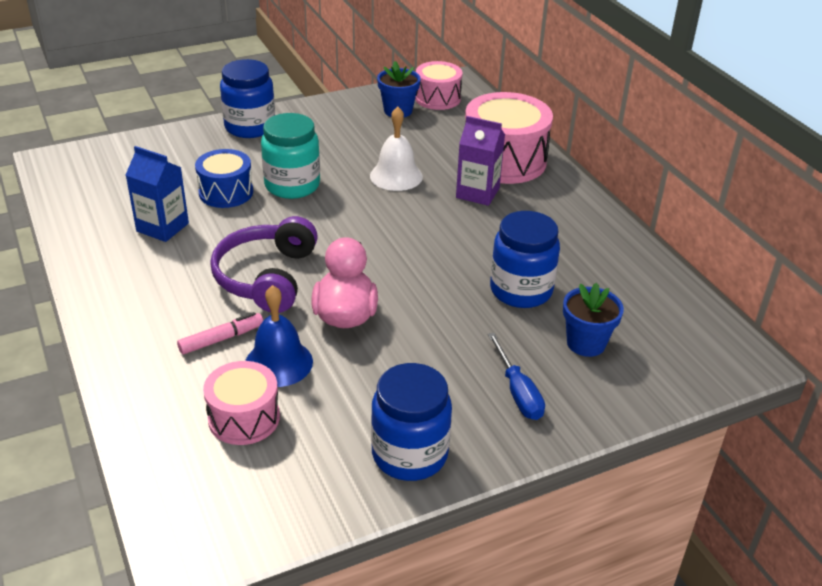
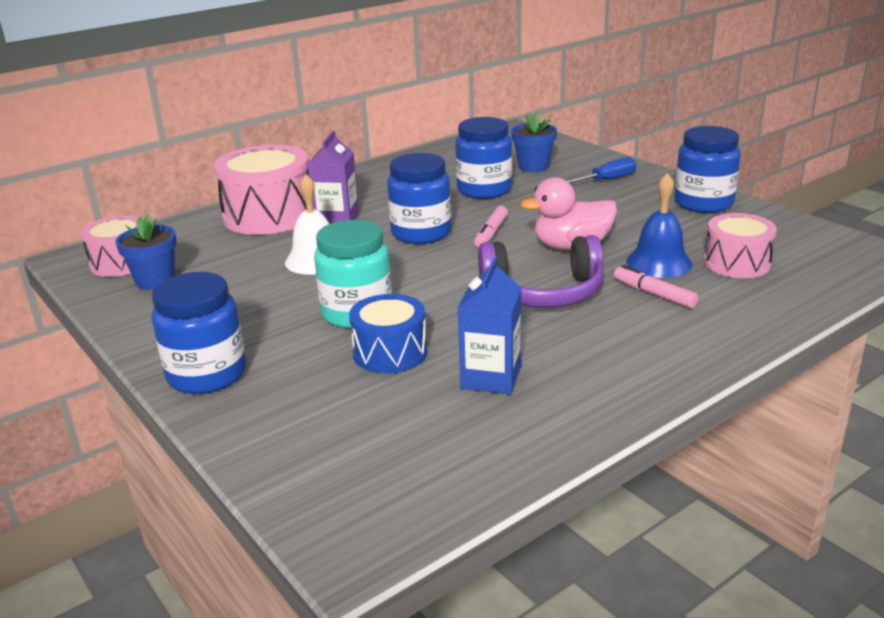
camera: 100 degrees left, 10 degrees down
(404, 273) = (491, 233): none -> pink marker
(424, 233) = (421, 233): none -> blue jar

